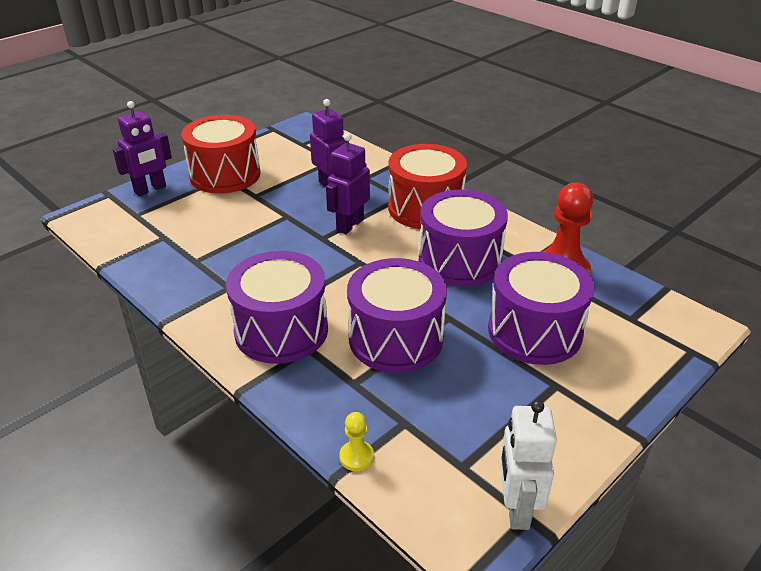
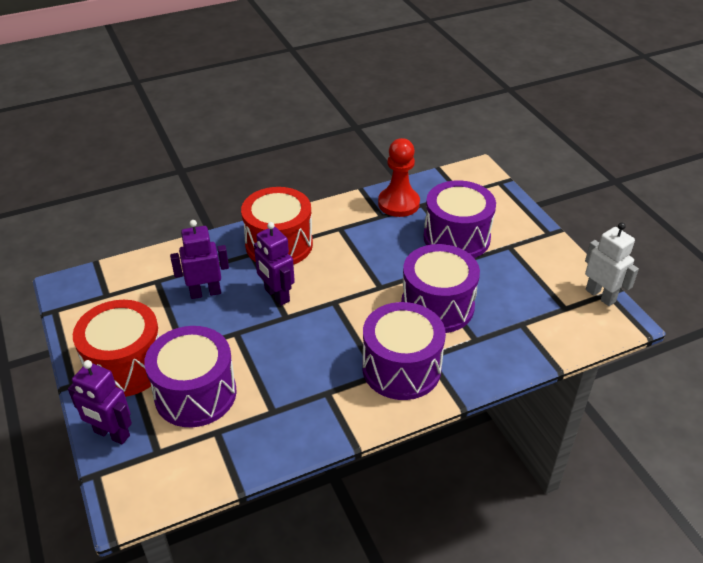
camera: 70 degrees left, 5 degrees up
(150, 189) = (111, 434): purple robot -> purple robot turned 135 degrees clockwise
(356, 457) = (545, 355): yellow pawn -> none
(459, 260) = (361, 247): purple drum -> purple drum (195, 394)
(516, 508) = (600, 295): white robot -> white robot turned 150 degrees counterclockwise

